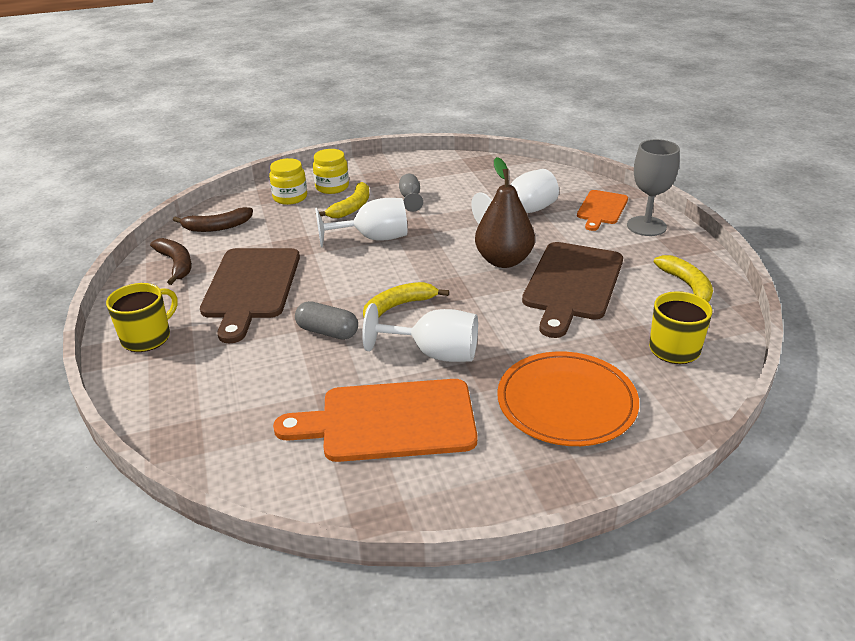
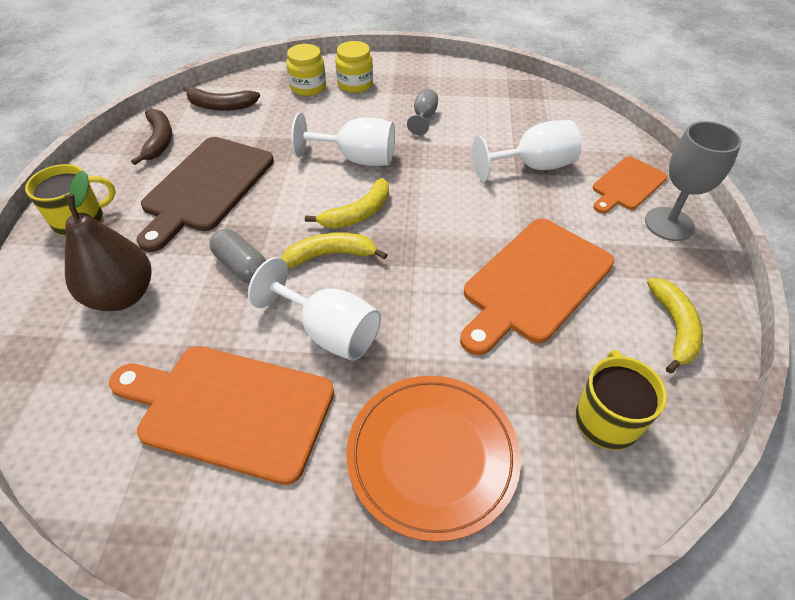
camera: 20 degrees right, 15 degrees up
(351, 207) = (359, 114): yellow banana -> yellow banana (358, 213)
(504, 261) = (475, 227): brown pear -> brown pear (122, 295)
(572, 284) = (534, 283): brown cutting board -> orange cutting board

